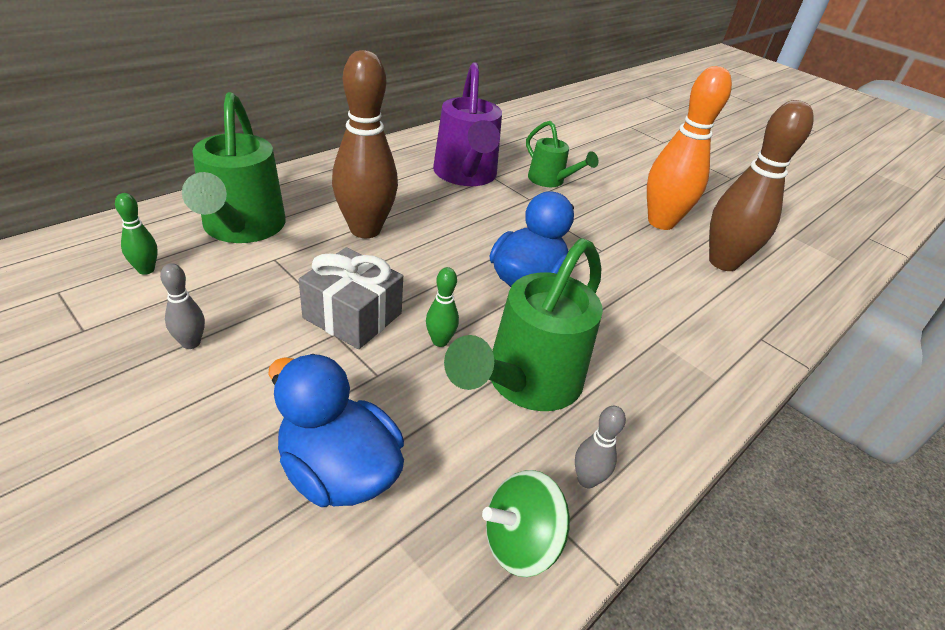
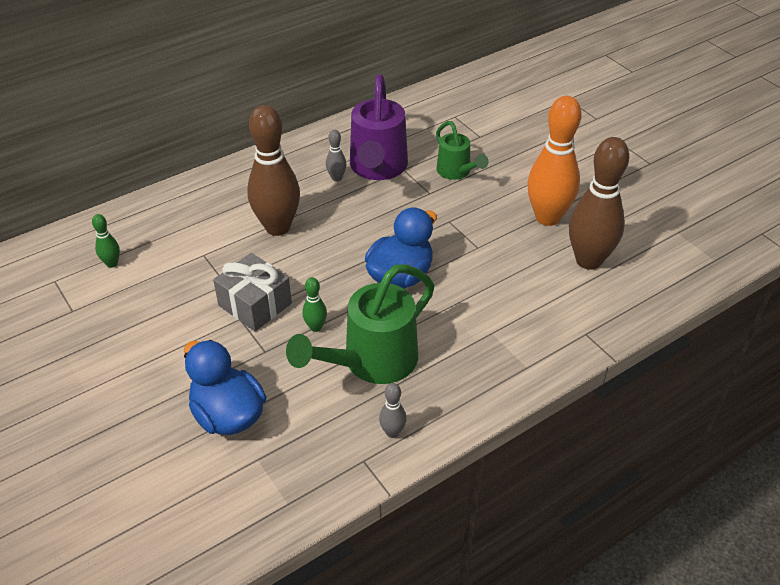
camera: 15 degrees right, 5 degrees up
(191, 343) = (141, 322): grey bowling pin -> grey bowling pin (336, 178)
(242, 228) = (181, 227): green watering can -> none
(520, 542) = (334, 466): green spinning top -> none

